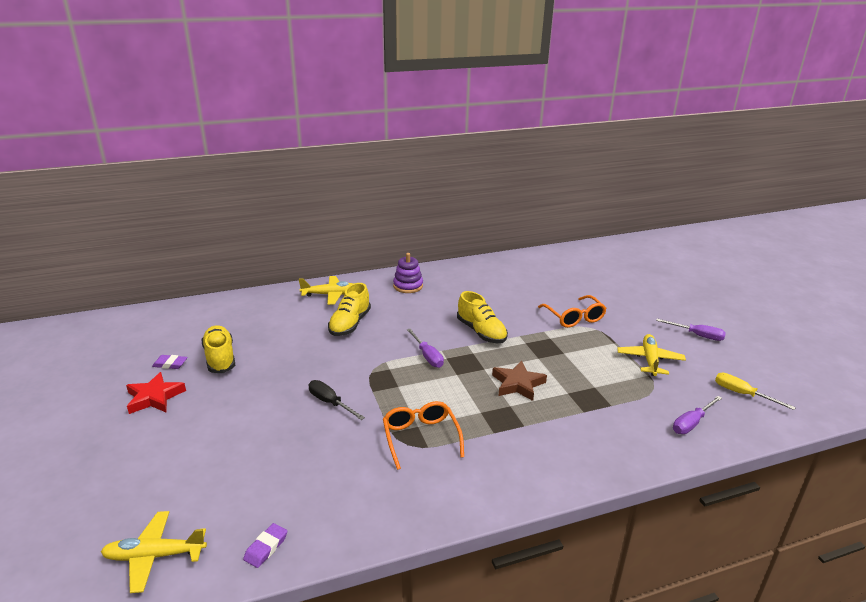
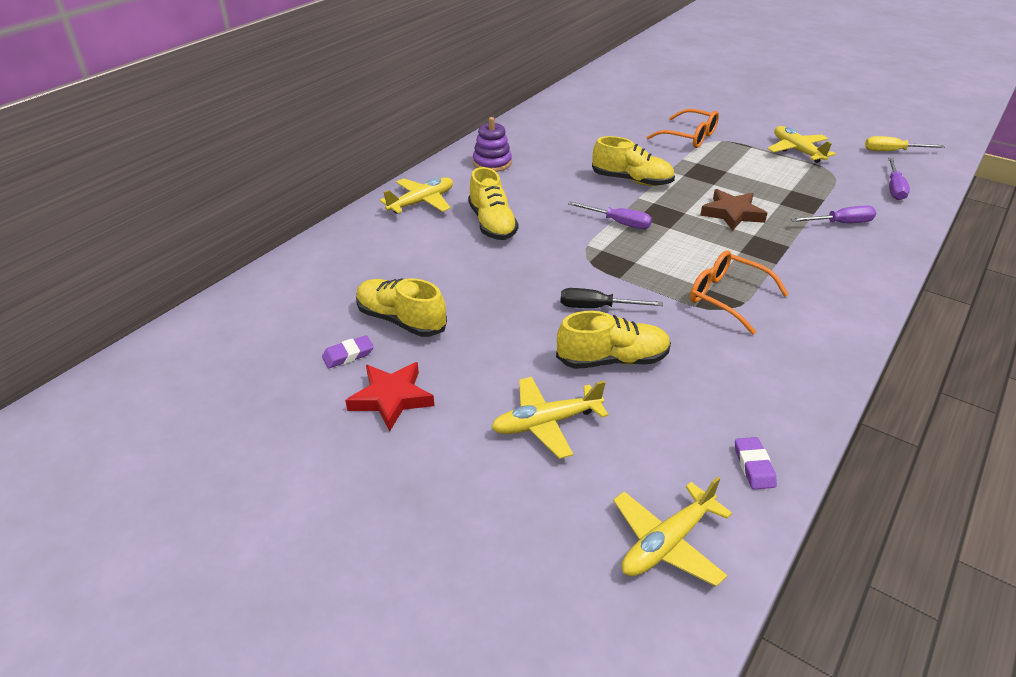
camera: 35 degrees left, 10 degrees up
(201, 453) = (546, 423): none -> yellow plane
(289, 438) = (612, 360): none -> yellow shoe
(697, 335) = (800, 117): purple screwdriver -> purple screwdriver (840, 223)

